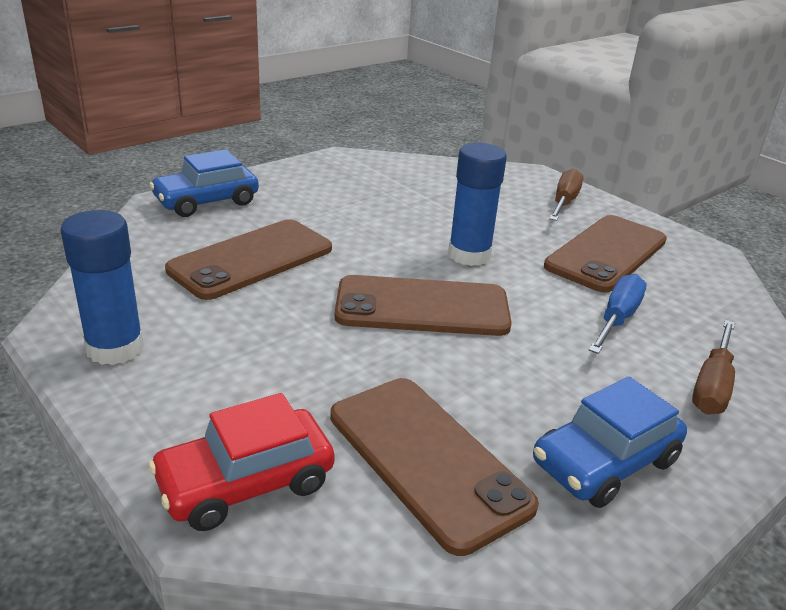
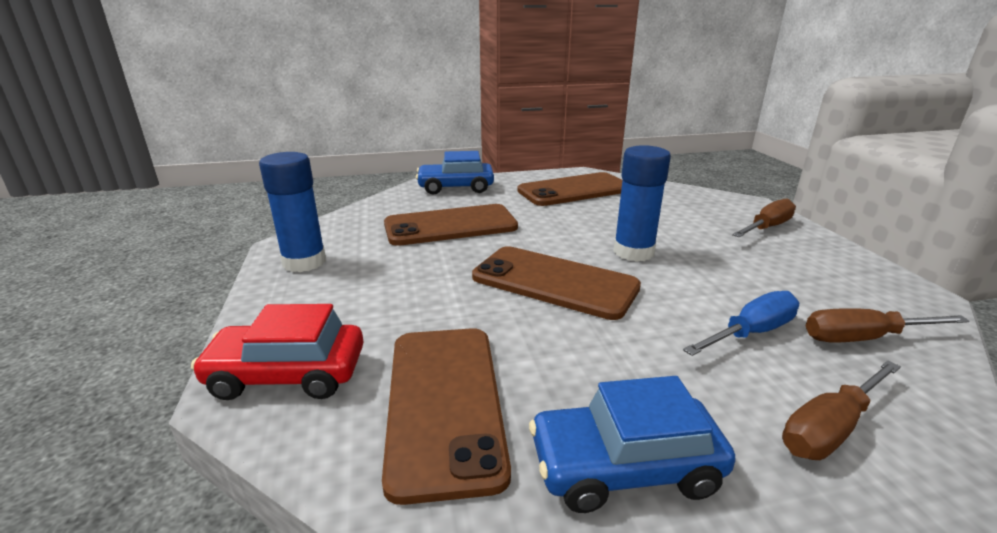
camera: 30 degrees right, 5 degrees down
(606, 253) = (783, 275): brown phone -> brown phone (574, 190)
(693, 302) = (863, 338): none -> brown screwdriver

